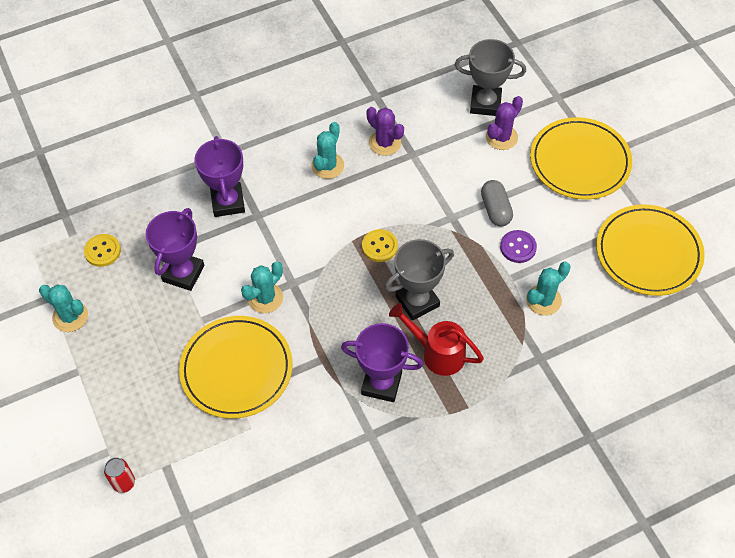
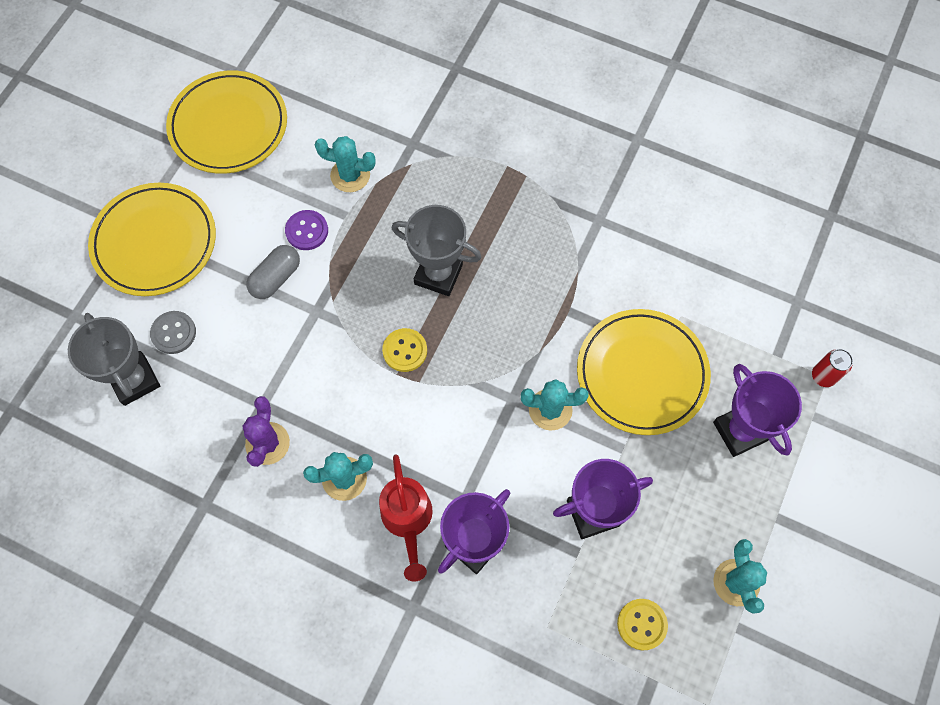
camera: 130 degrees left, 10 degrees up
(381, 383) = (545, 244): purple trophy -> purple trophy (740, 431)
(437, 353) = (477, 222): red watering can -> red watering can (408, 520)
(501, 137) = (173, 333): purple cactus -> grey button

